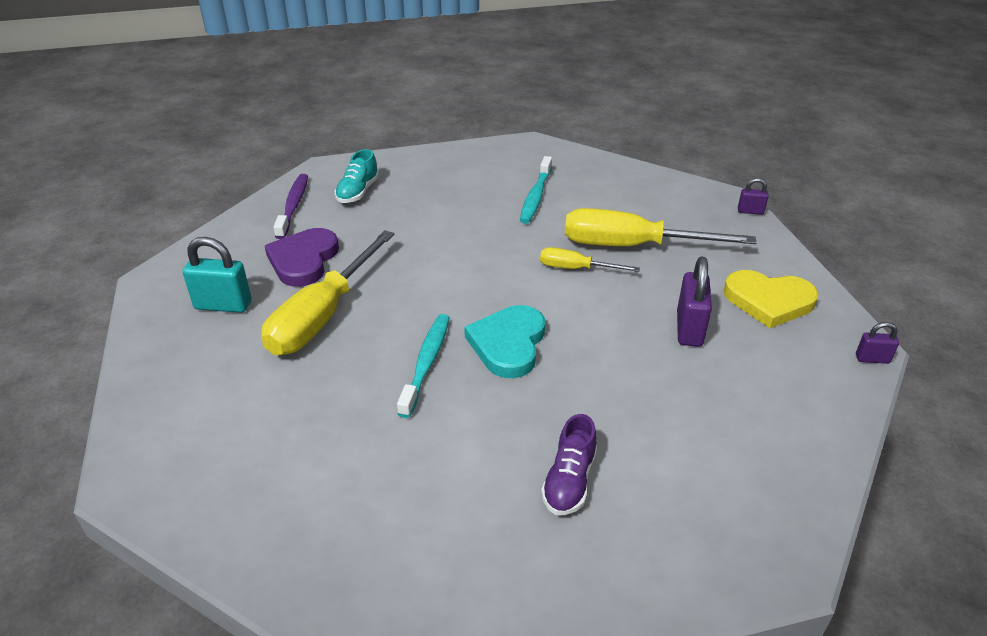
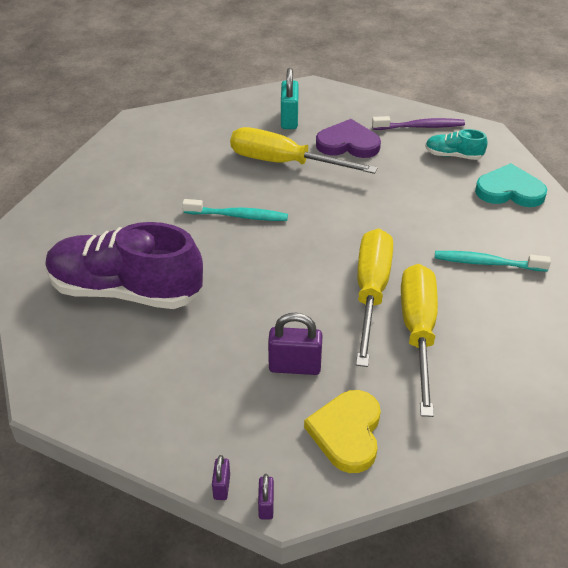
camera: 85 degrees right, 5 degrees up
(508, 344) = (263, 255): turquoise heart -> turquoise heart (509, 190)
(569, 481) = (126, 290): purple shoe -> purple shoe, size x2.30
(576, 269) = (371, 292): yellow screwdriver -> yellow screwdriver, size x1.95
(750, 211) = (519, 440): purple padlock -> purple padlock (221, 487)

